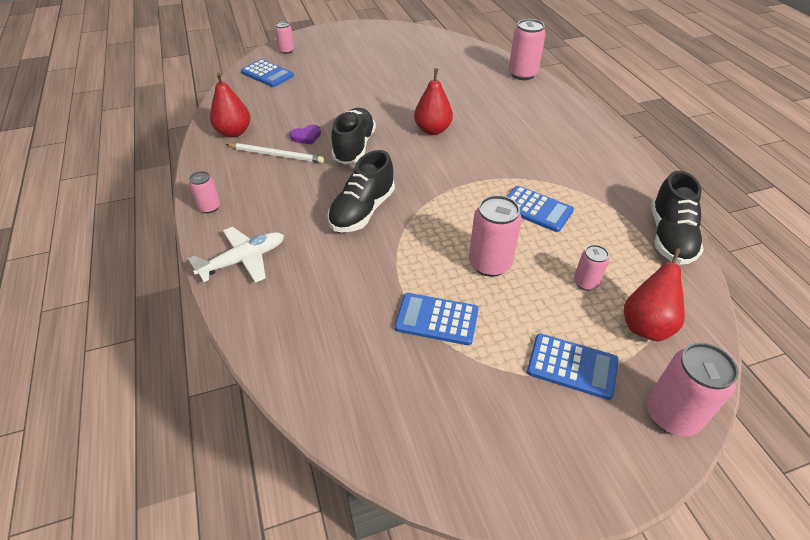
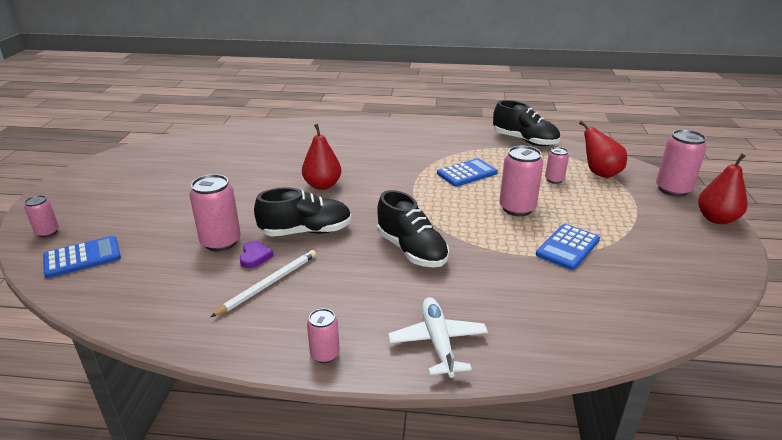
camera: 65 degrees left, 15 degrees down
(234, 132) = (185, 308): red pear -> red pear (716, 219)
(354, 147) = (306, 231): black shoe -> black shoe turned 135 degrees clockwise
(522, 74) = (286, 126): pink can -> pink can (221, 242)
(572, 366) = (628, 208): blue calculator -> none

